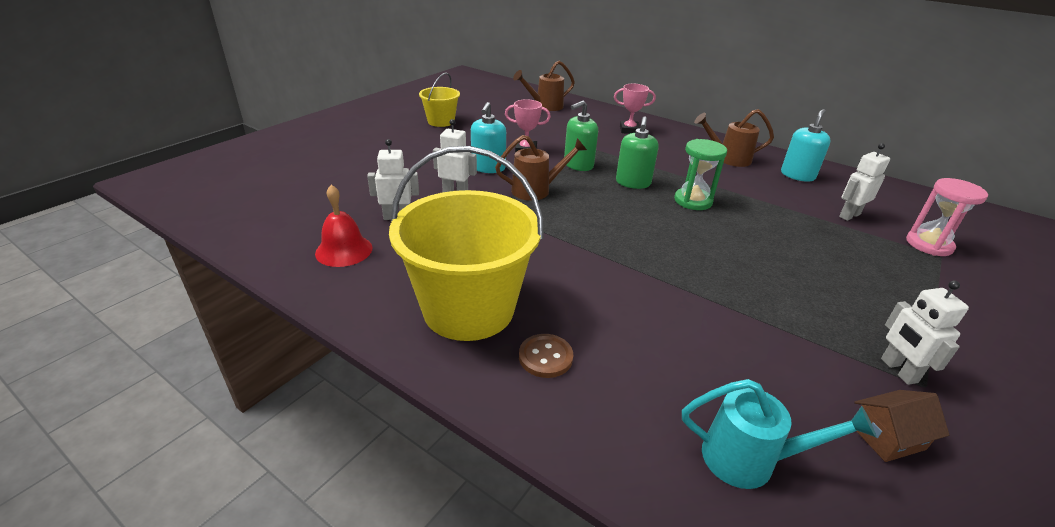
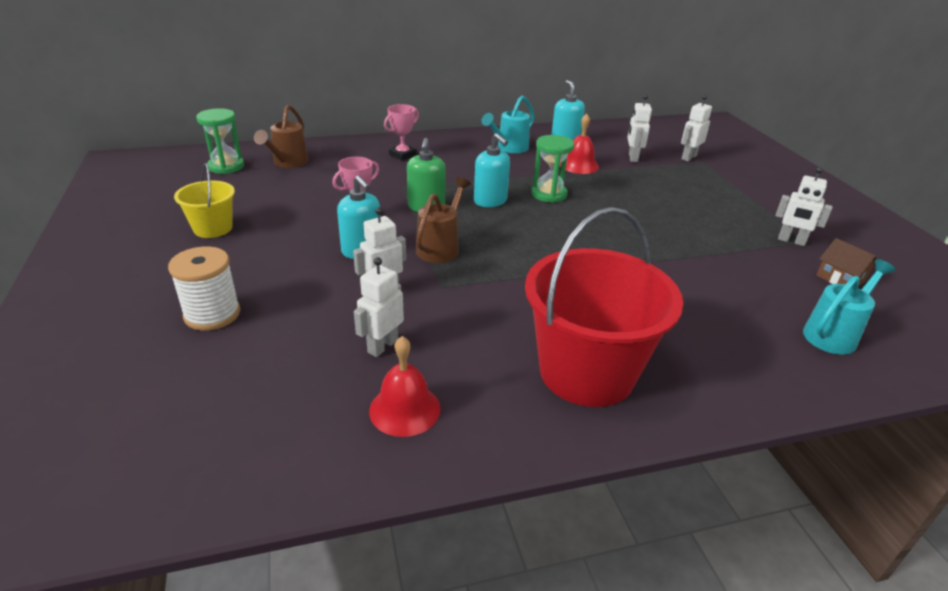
camera: 50 degrees left, 0 degrees up
(363, 158) = (212, 314): none -> white spool
(468, 309) = (587, 372): yellow bucket -> red bucket
(508, 95) = (226, 166): none -> green hourglass
(545, 357) = (682, 363): brown button -> none
(633, 183) = (490, 201): green soap dispenser -> turquoise soap dispenser
(728, 159) = (509, 148): brown watering can -> turquoise watering can
(771, 196) = (579, 165): none -> red bell
(887, 437) = (840, 278): brown house -> brown house turned 60 degrees counterclockwise
(929, 244) = (688, 157): pink hourglass -> white robot

